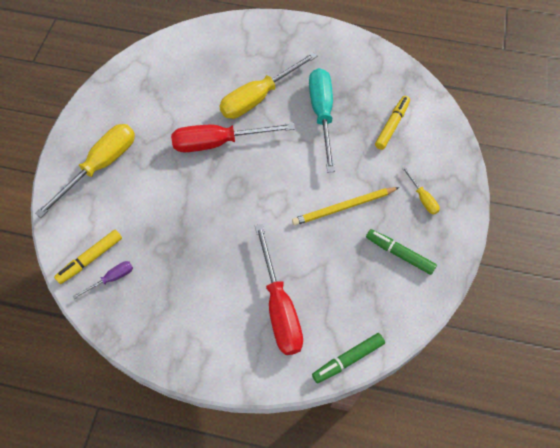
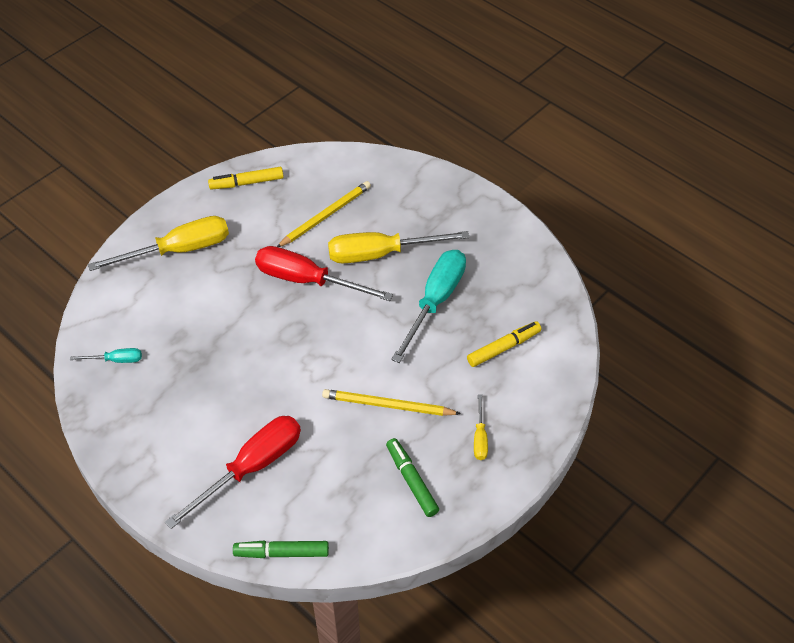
camera: 30 degrees right, 10 degrees down
(91, 259) = (110, 332): yellow marker -> yellow marker (247, 183)
(112, 279) = (116, 360): purple screwdriver -> turquoise screwdriver
(197, 87) = (325, 216): none -> yellow pencil
(279, 307) = (251, 467): red screwdriver -> red screwdriver turned 150 degrees counterclockwise

